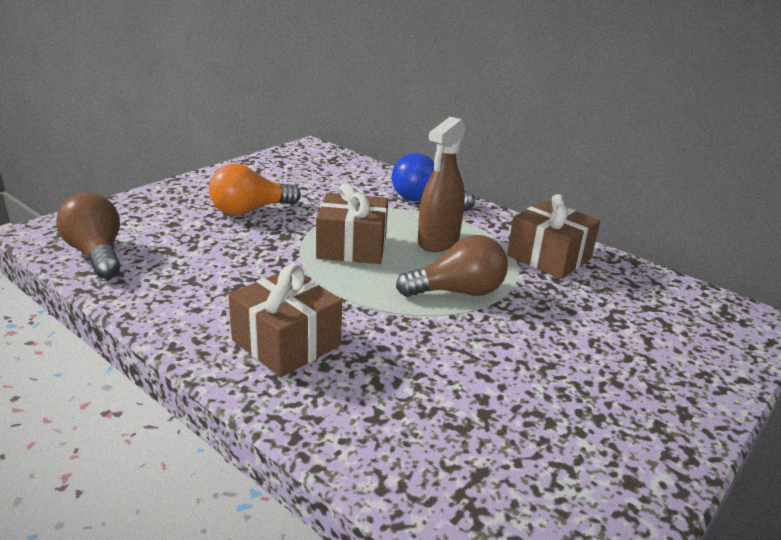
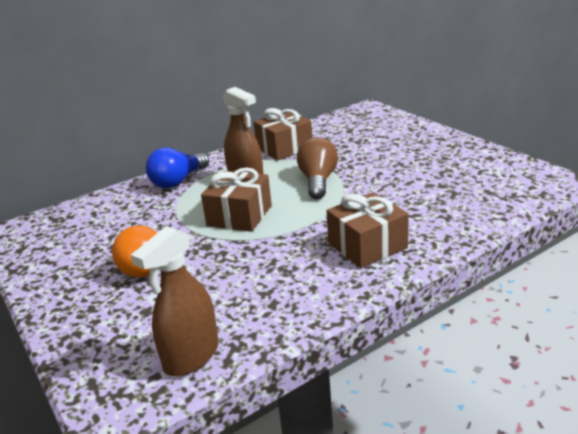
camera: 70 degrees left, 0 degrees up
(97, 254) = (191, 356): brown light bulb -> brown spray bottle

